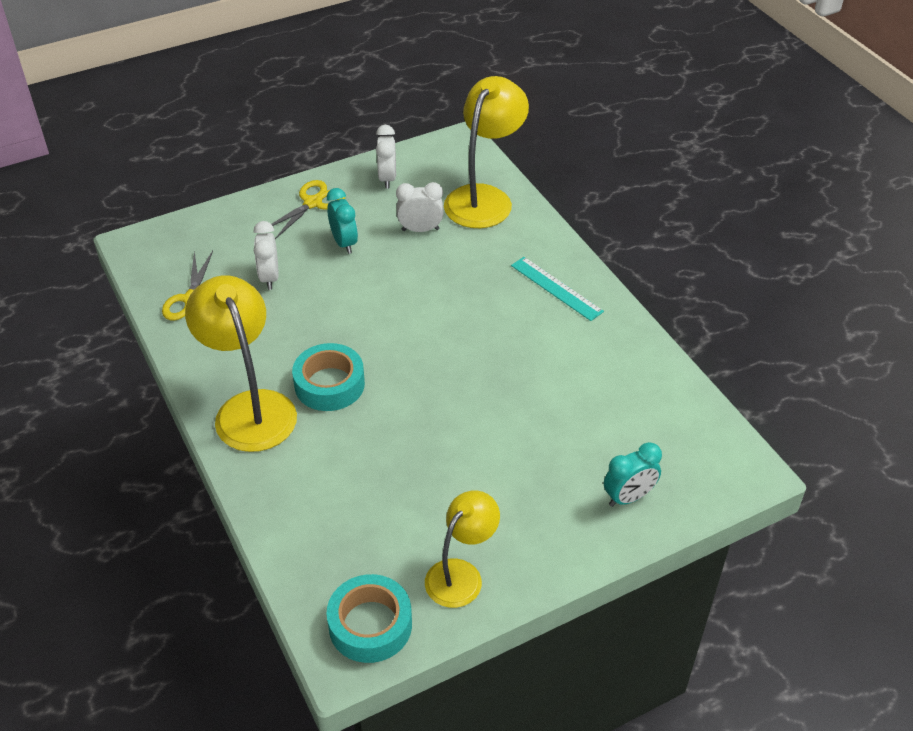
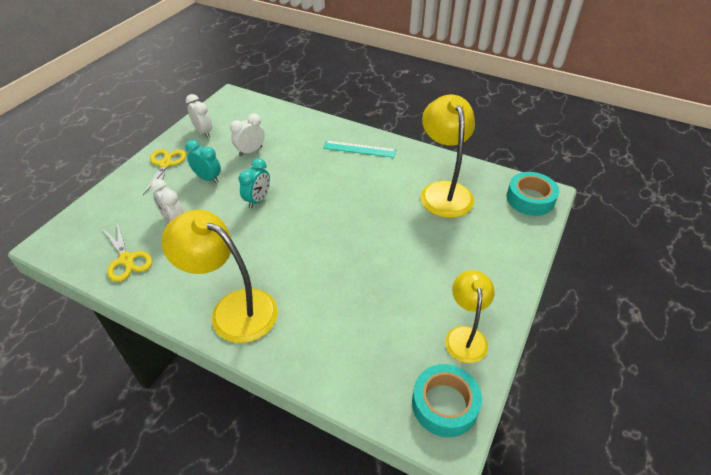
camera: 35 degrees left, 0 degrees up
(329, 384) = (275, 266): turquoise tape -> turquoise tape (530, 199)
(484, 198) = (273, 120): yellow lamp -> yellow lamp (443, 191)
(628, 497) = (506, 238): turquoise clock -> turquoise clock (258, 200)

